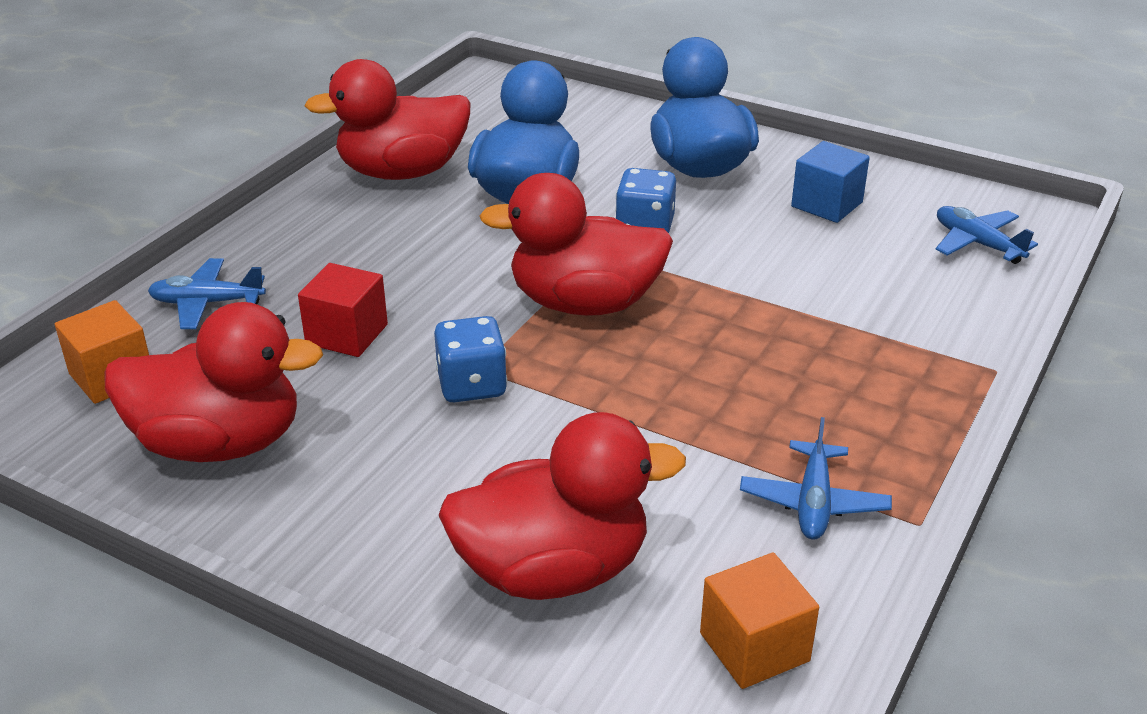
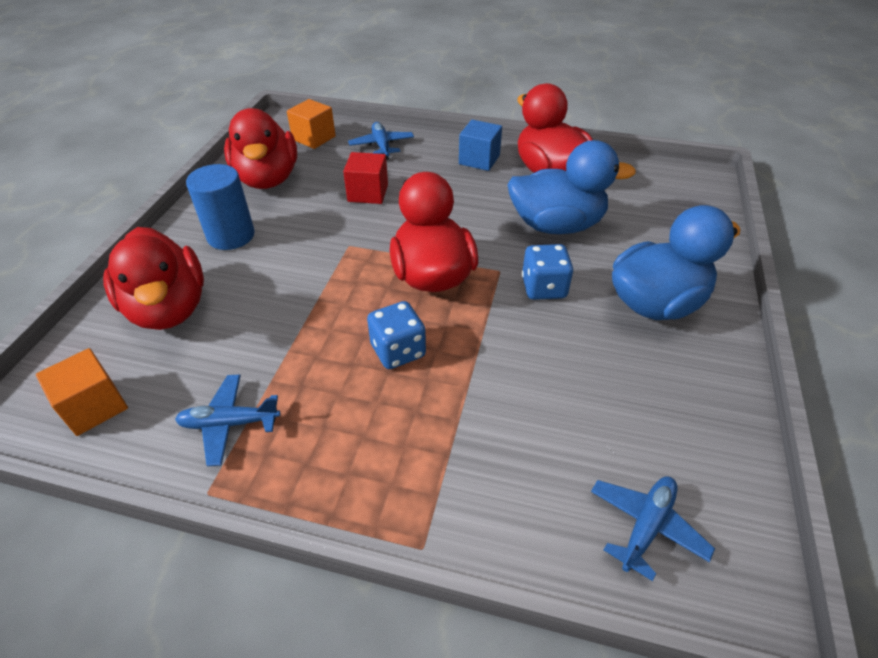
camera: 75 degrees right, 10 degrees up
(381, 494) = (231, 236): none -> blue cylinder
(472, 385) = (331, 246): blue dice -> blue dice (398, 351)
(827, 204) = (647, 394): blue cube -> blue cube (479, 160)

